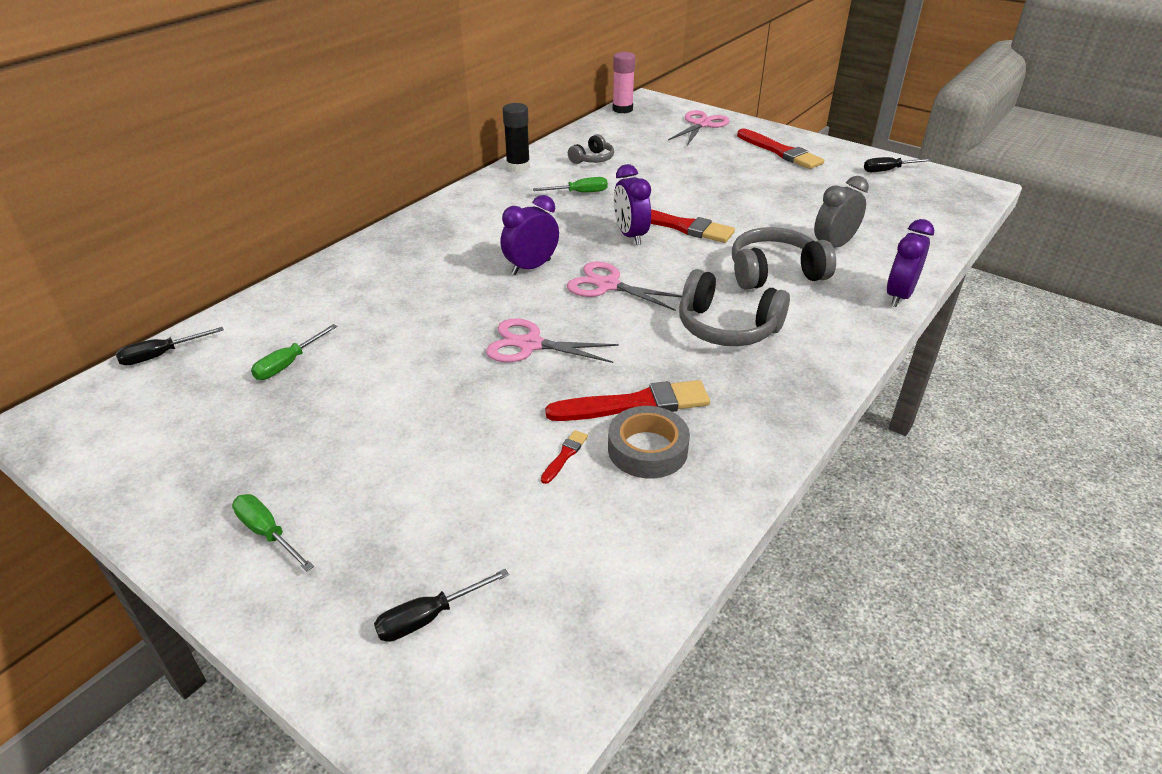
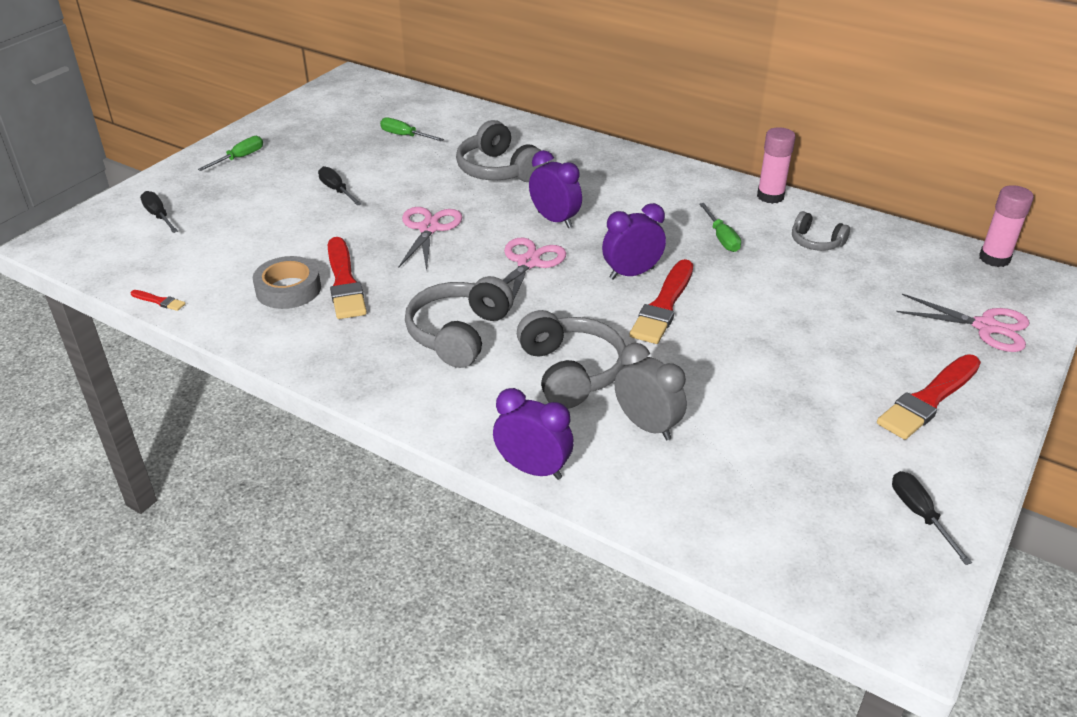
camera: 85 degrees right, 0 degrees up
(161, 355) = (415, 94): black screwdriver -> black screwdriver (337, 190)
(414, 296) = (499, 170): none -> grey headphones
(518, 166) = (770, 196): black glue stick -> pink glue stick
(564, 455) = (288, 253): red brush -> red brush (159, 301)

